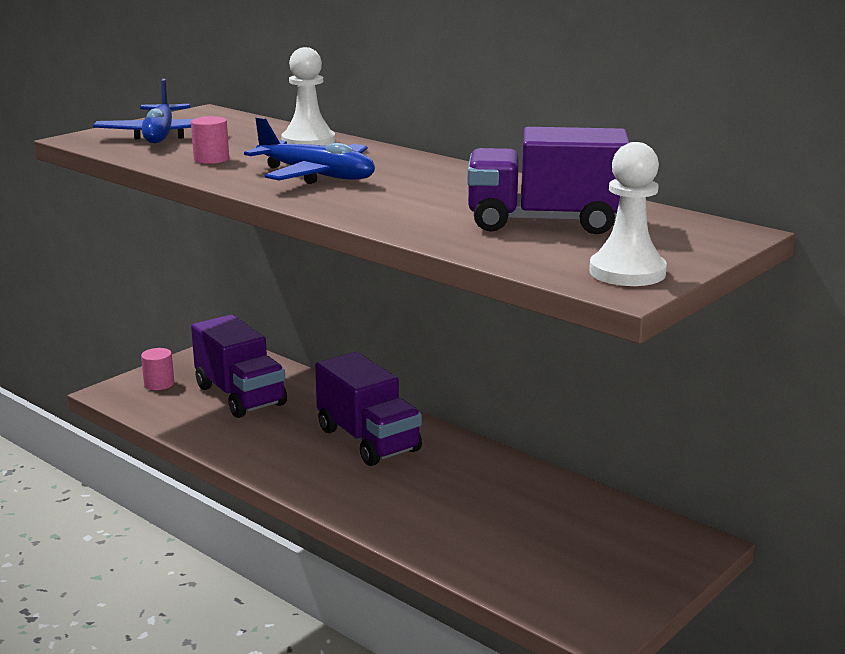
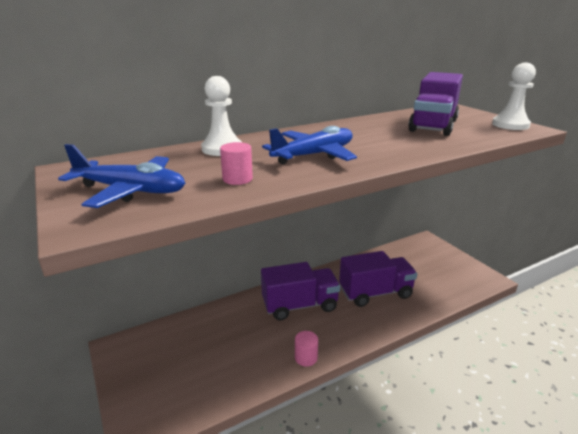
camera: 70 degrees left, 5 degrees up
(159, 384) = (147, 395): pink cylinder -> pink cylinder (306, 357)
(240, 395) = (204, 350): purple truck -> purple truck (375, 293)

